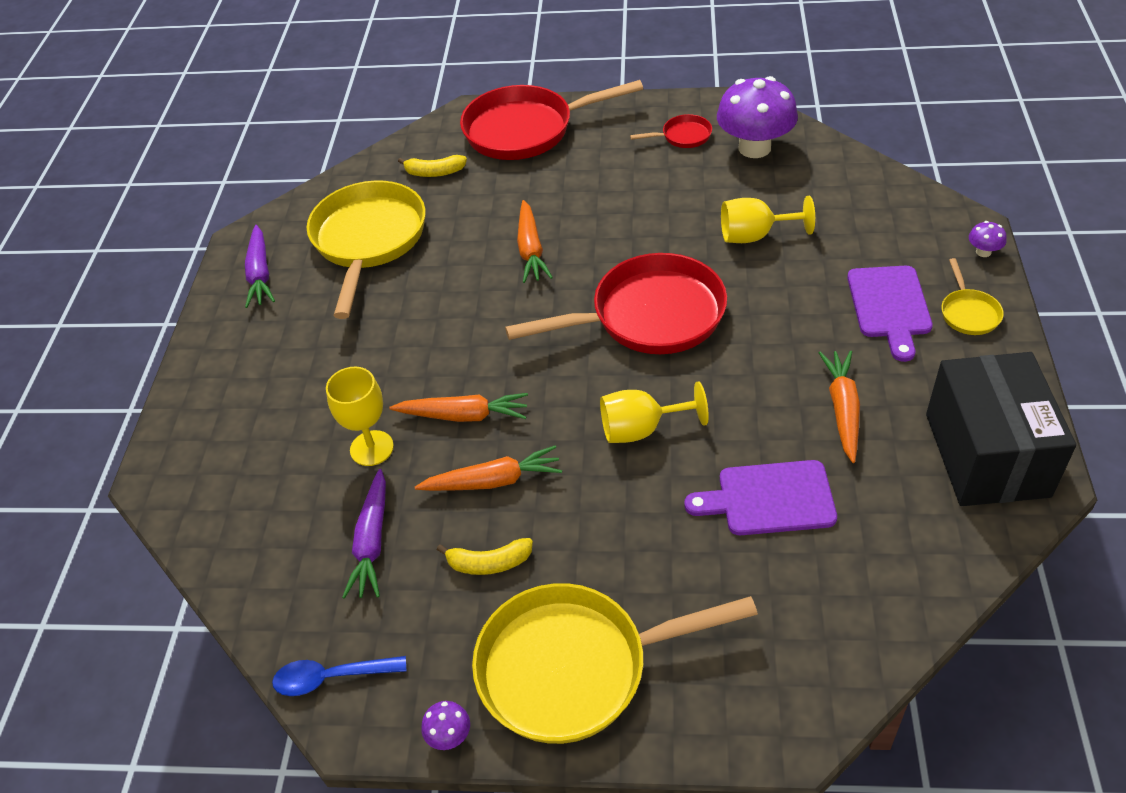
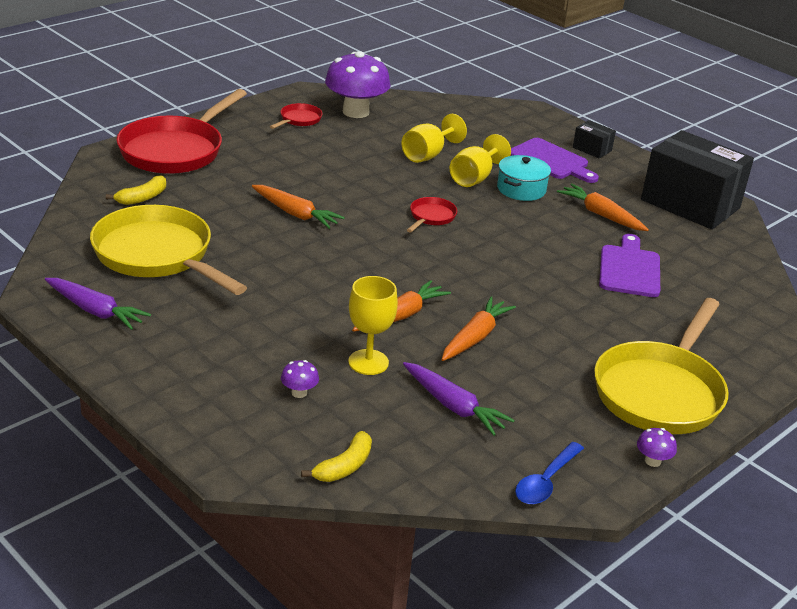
camera: 55 degrees left, 15 degrees down
(489, 563) = (540, 375): yellow banana -> yellow banana (344, 467)
(641, 429) = (517, 271): yellow goblet -> yellow goblet (474, 178)
(649, 316) = (431, 217): red pan -> red pan, size x0.44
(769, 499) = (629, 269): purple cutting board -> purple cutting board turned 150 degrees clockwise
(796, 328) = (521, 189): none -> turquoise pot
(968, 313) = (592, 149): yellow pan -> black box
(983, 252) = (557, 120): purple mushroom -> purple mushroom (299, 393)

